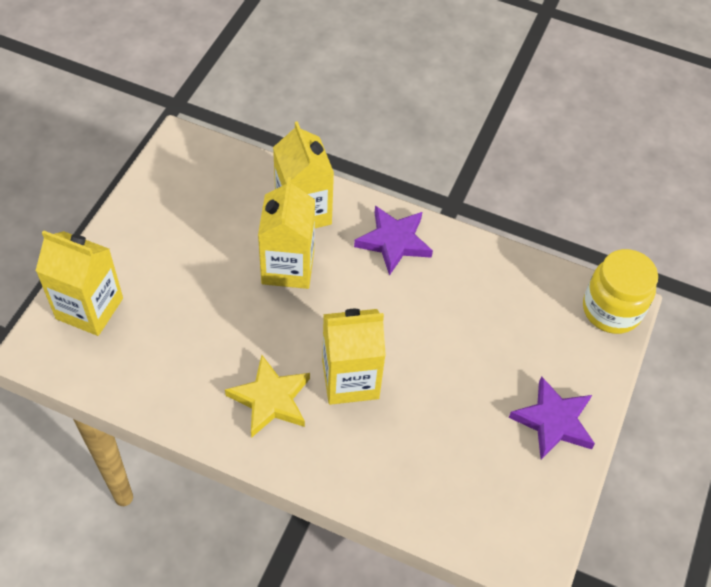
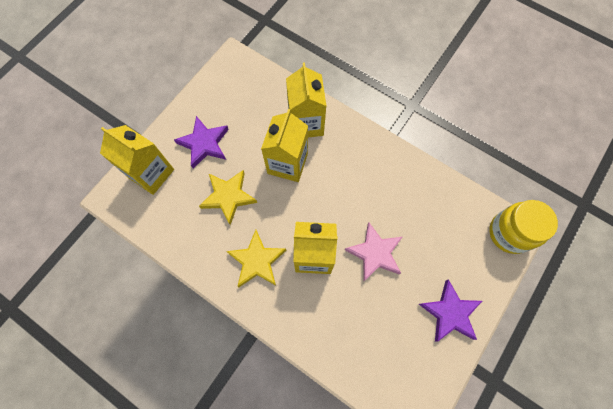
camera: 15 degrees right, 15 degrees up
(211, 322) = (228, 197): none -> yellow star
(394, 242) = (364, 155): purple star -> purple star (204, 143)
(435, 363) = (375, 253): none -> pink star

